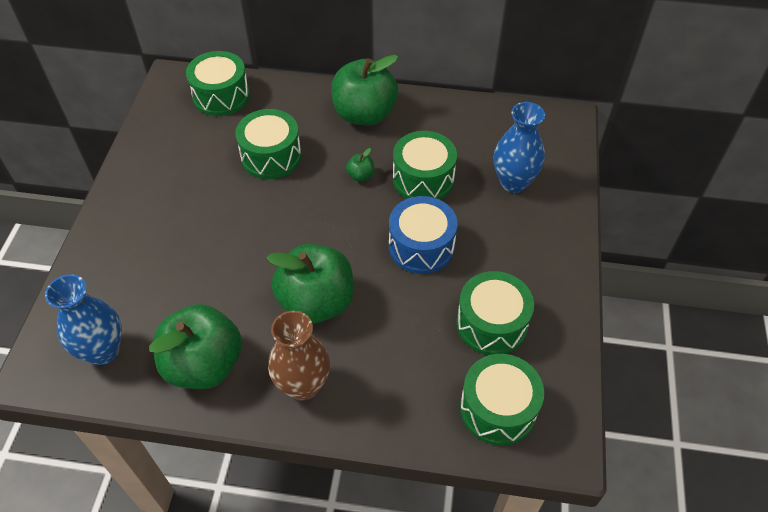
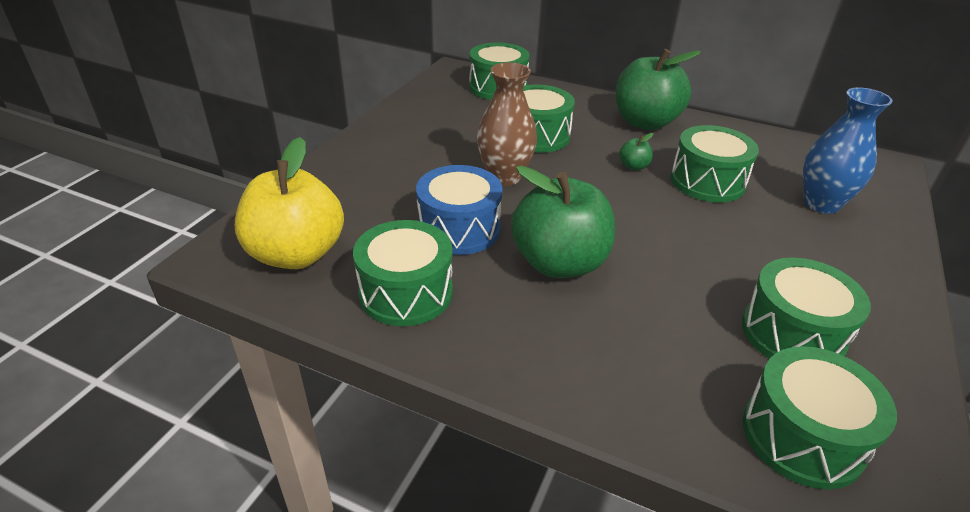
camera: 15 degrees right, 15 degrees down
(103, 351) = (296, 254): blue vase -> yellow apple
(204, 364) = (406, 292): green apple -> green drum
(303, 385) = (523, 341): brown vase -> brown vase (504, 177)
(421, 246) = (699, 238): blue drum -> blue drum (459, 229)

